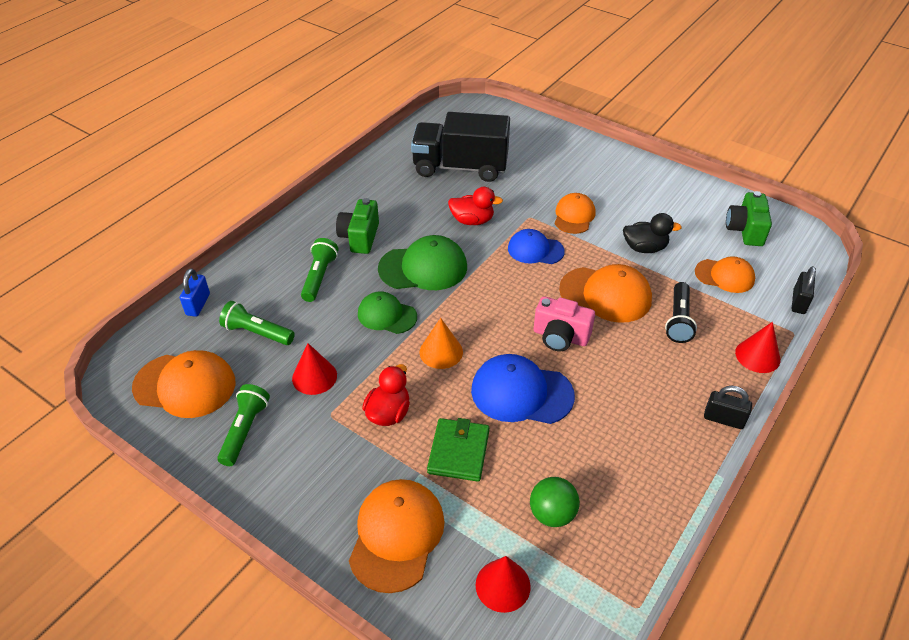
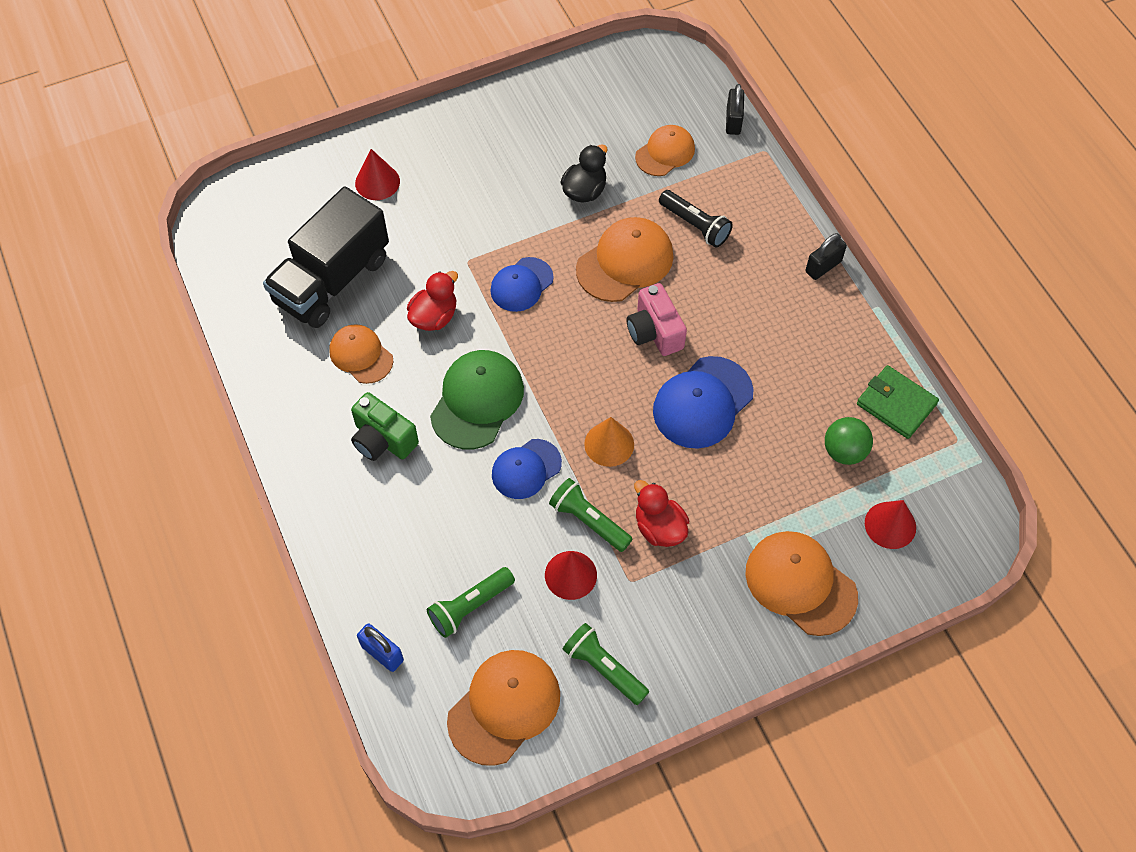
camera: 60 degrees left, 15 degrees up
(319, 277) = (422, 509): green flashlight -> green flashlight (589, 521)
(387, 315) = (526, 469): green cap -> blue cap
(458, 452) = (739, 490): green wallet -> green wallet (896, 404)
(560, 337) = (654, 332): pink camera -> pink camera turned 105 degrees clockwise
(574, 216) = (495, 221): orange cap -> orange cap (361, 355)
(745, 230) = (618, 95): green camera -> none
(757, 356) = (773, 195): red cone -> red cone (377, 182)
(799, 302) = (733, 121): black padlock -> black padlock turned 45 degrees clockwise

